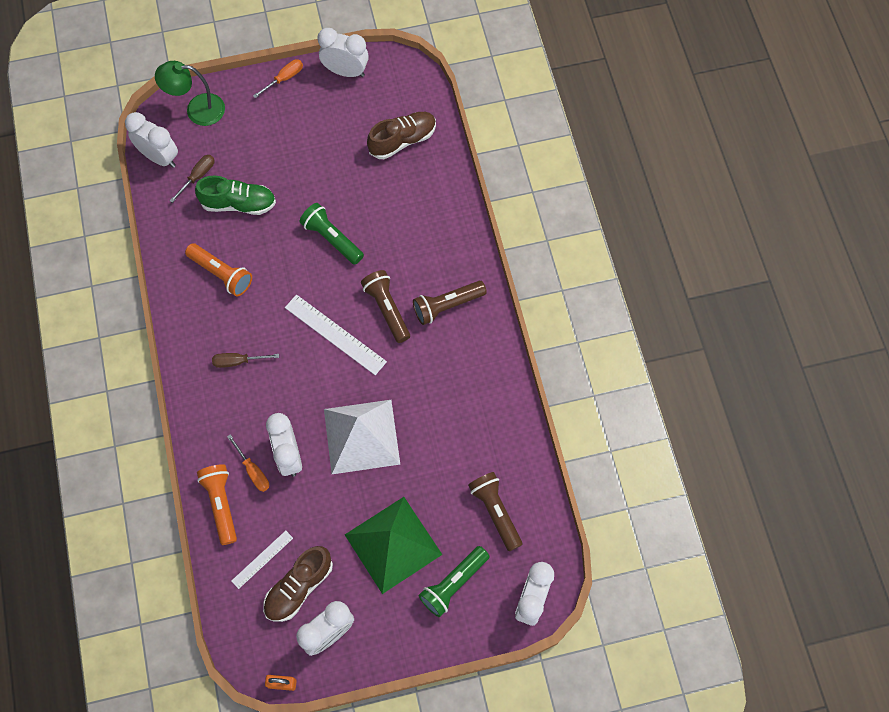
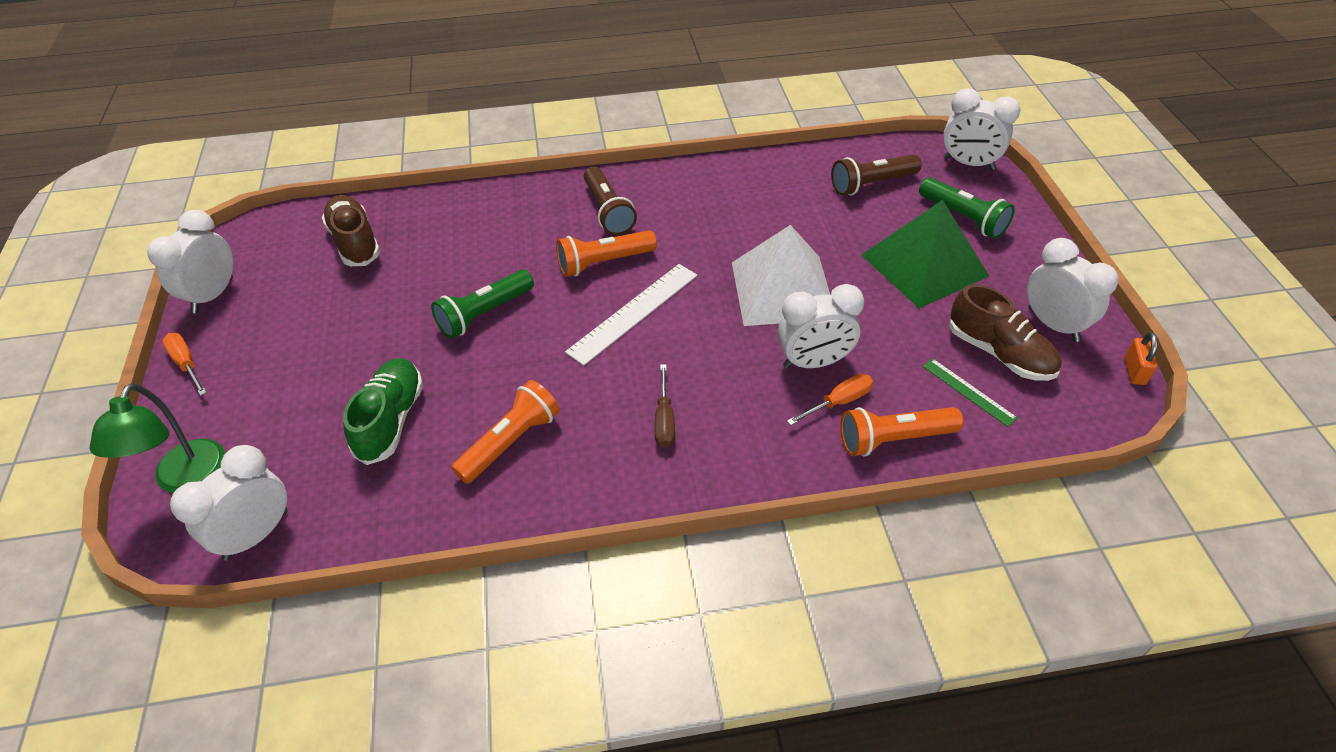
camera: 85 degrees left, 20 degrees down
(198, 176) = (319, 476): brown screwdriver -> none
(262, 559) = (968, 391): white ruler -> green ruler
(387, 309) = (604, 263): brown flashlight -> orange flashlight

